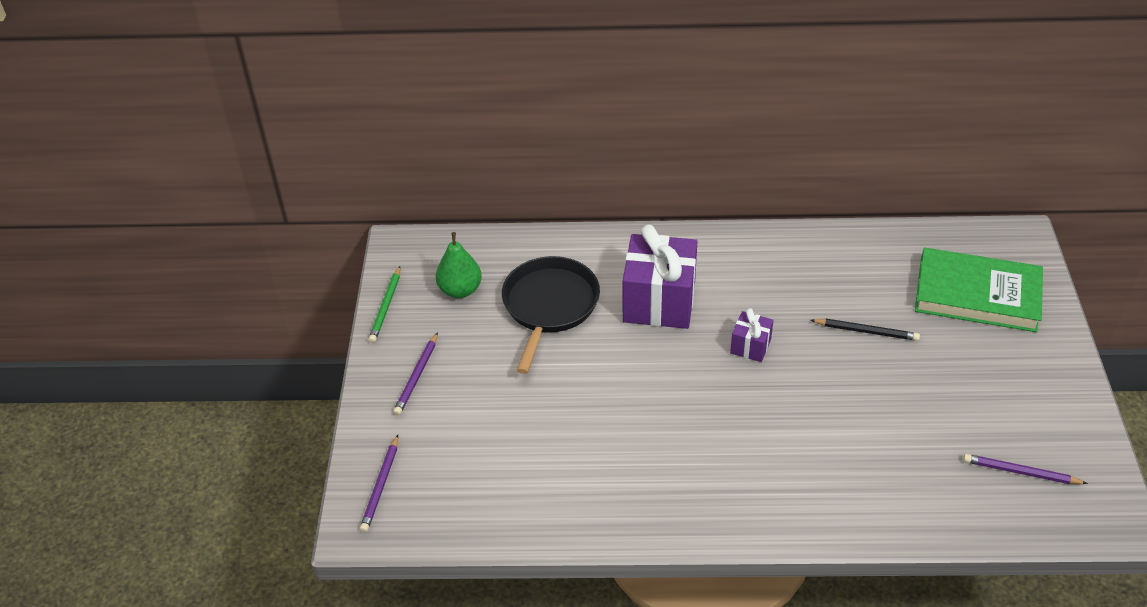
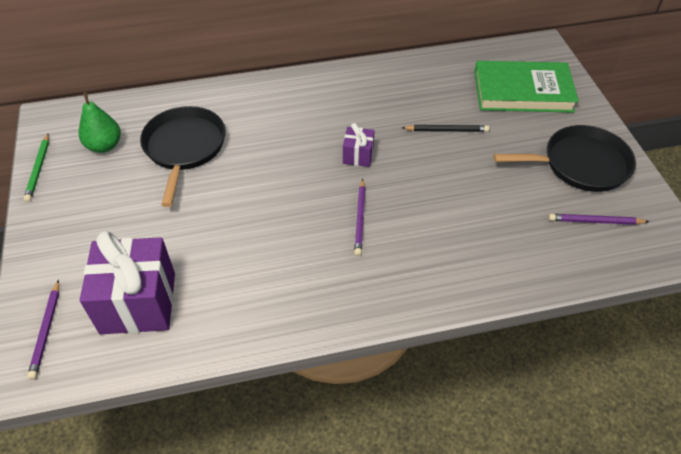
camera: 15 degrees left, 5 degrees up
(417, 376) = (72, 224): purple pencil -> purple pencil (360, 218)
(659, 302) = (276, 131): purple gift -> purple gift (138, 303)
(1024, 400) = (581, 164): none -> black pan

